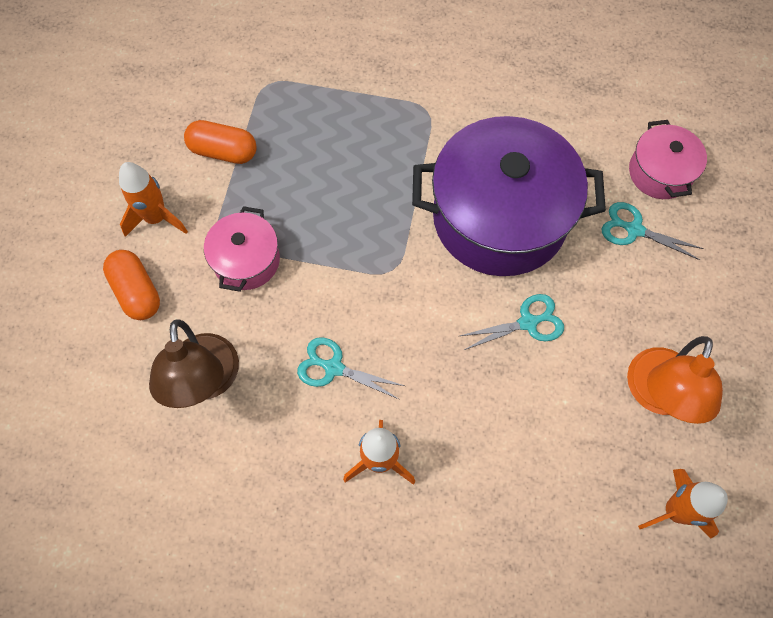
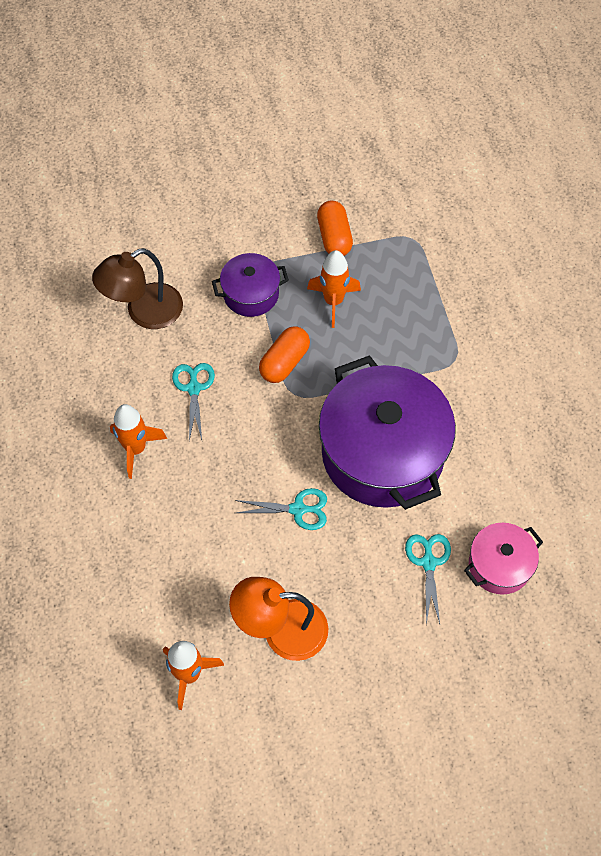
camera: 65 degrees right, 5 degrees down
(137, 291) = (191, 238): orange capsule -> orange capsule (284, 362)
(156, 218) = (255, 222): orange rocket -> orange rocket (333, 301)
(246, 260) = (251, 294): pink pot -> purple pot
(528, 322) = (298, 509): turquoise scissors -> turquoise scissors turned 45 degrees counterclockwise

